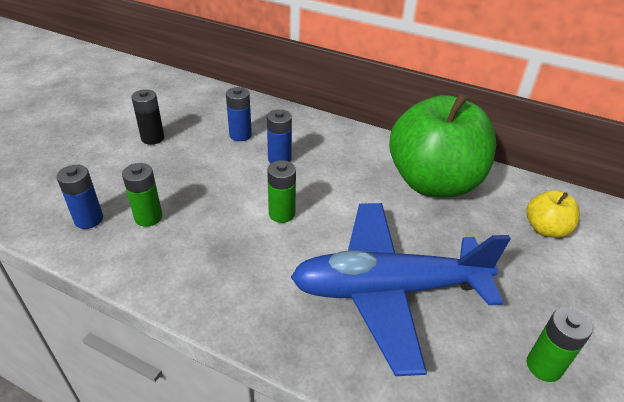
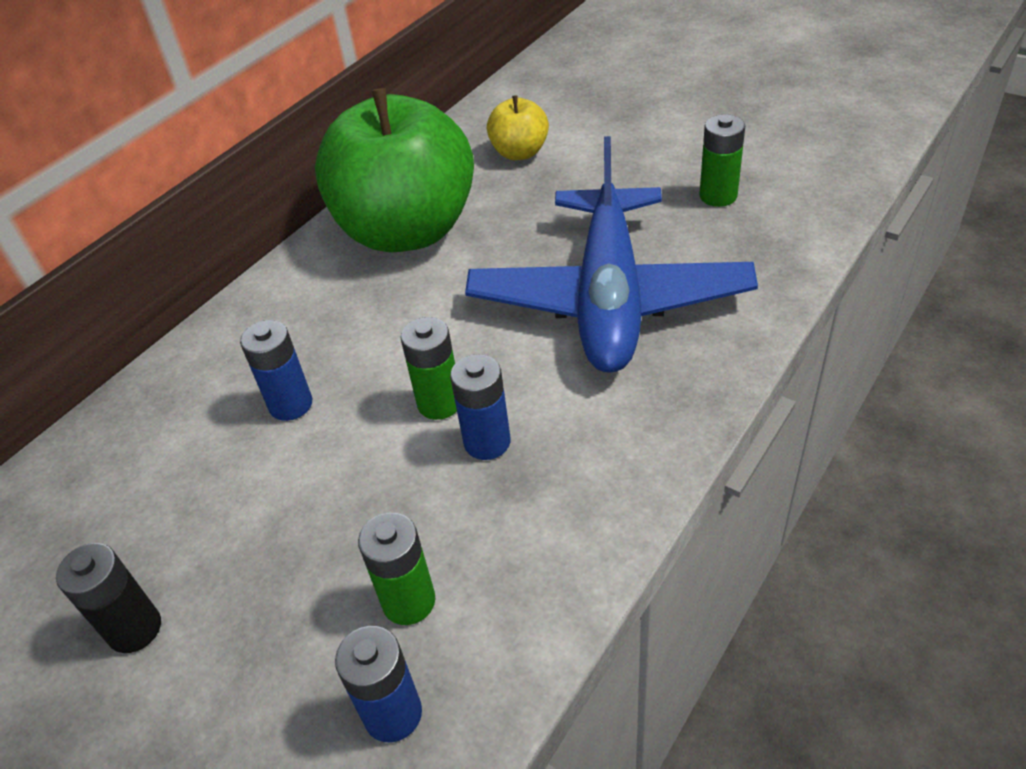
camera: 75 degrees left, 5 degrees up
(240, 135) = (190, 465): blue battery -> blue battery (487, 442)

